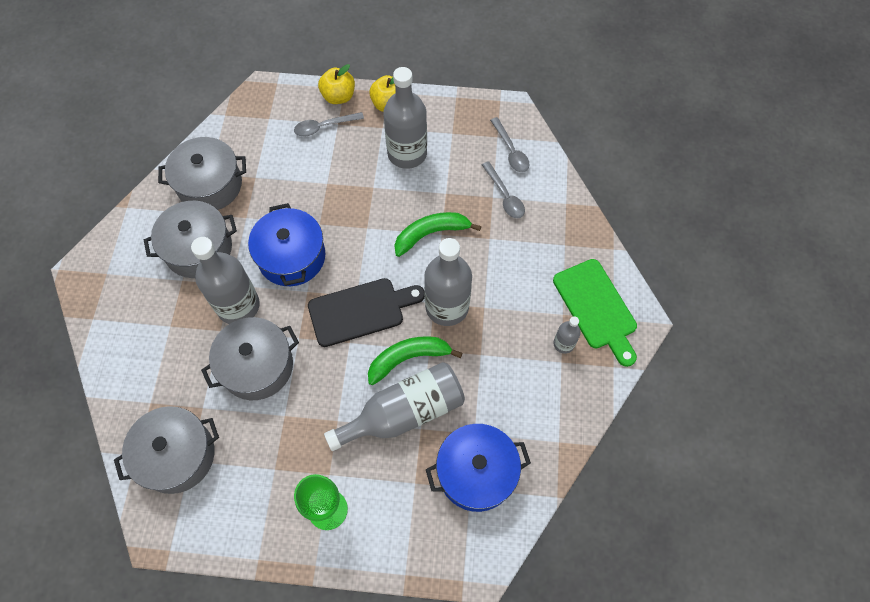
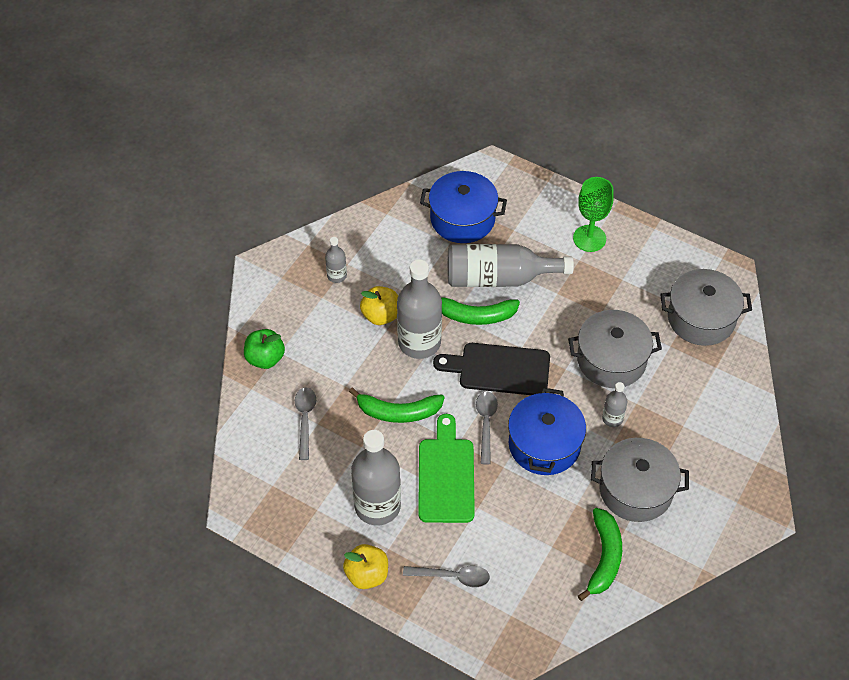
camera: 155 degrees left, 10 degrees down
(210, 185) = (604, 557): grey pot -> green banana
(238, 306) = (612, 418): grey bottle -> grey bottle, size x0.48
(338, 96) = (419, 610): yellow apple -> yellow apple (381, 315)
(510, 151) = (269, 463): grey spoon -> grey spoon (486, 424)
(573, 234) = (265, 358): none -> green apple
(596, 308) = (289, 291): green cutting board -> green cutting board (446, 475)

